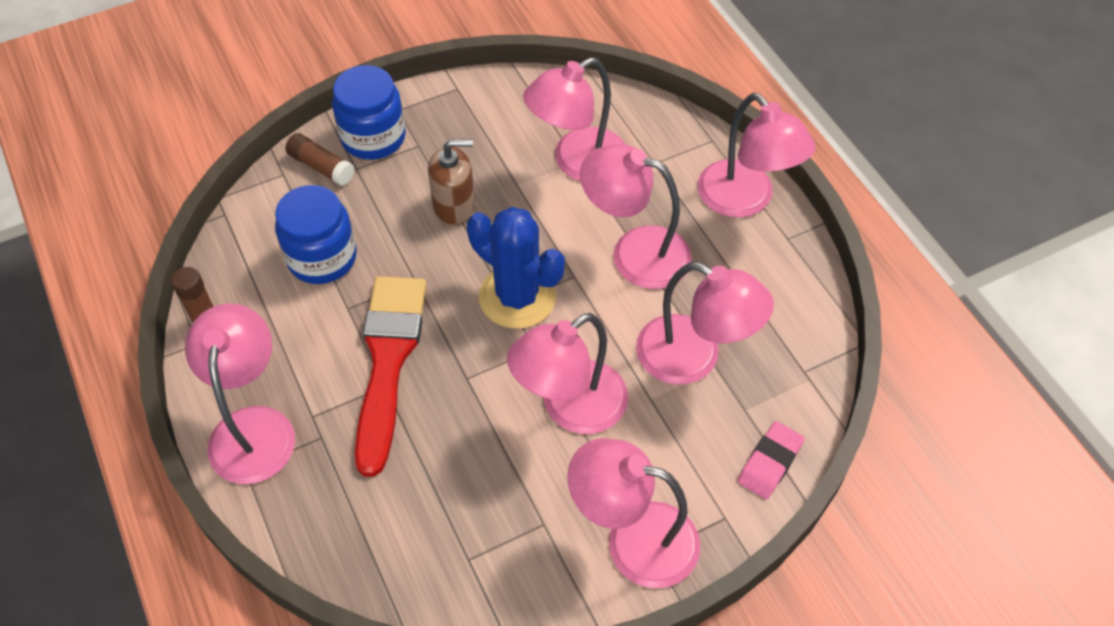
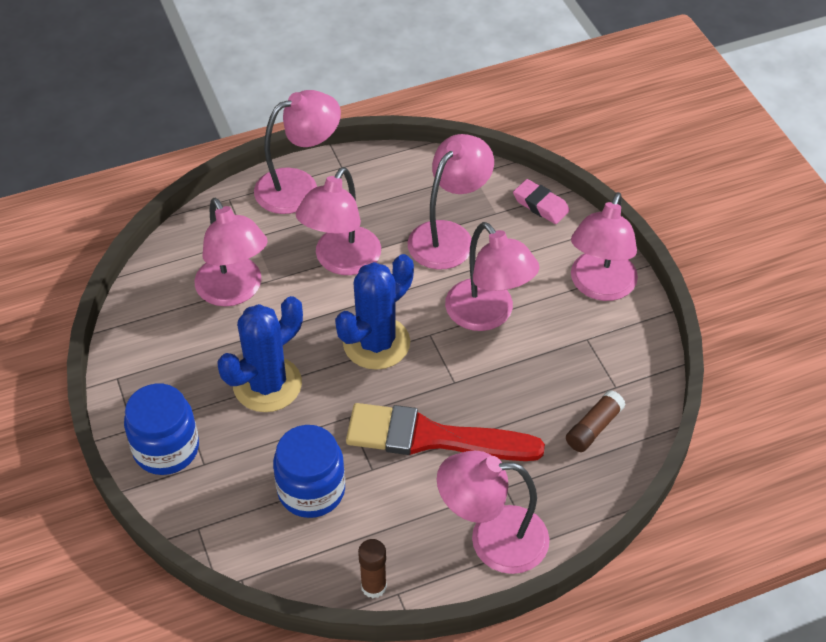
camera: 85 degrees left, 5 degrees down
(321, 167) = (195, 493): brown glue stick -> brown glue stick (594, 428)
(454, 206) = (267, 384): brown soap dispenser -> blue cactus

